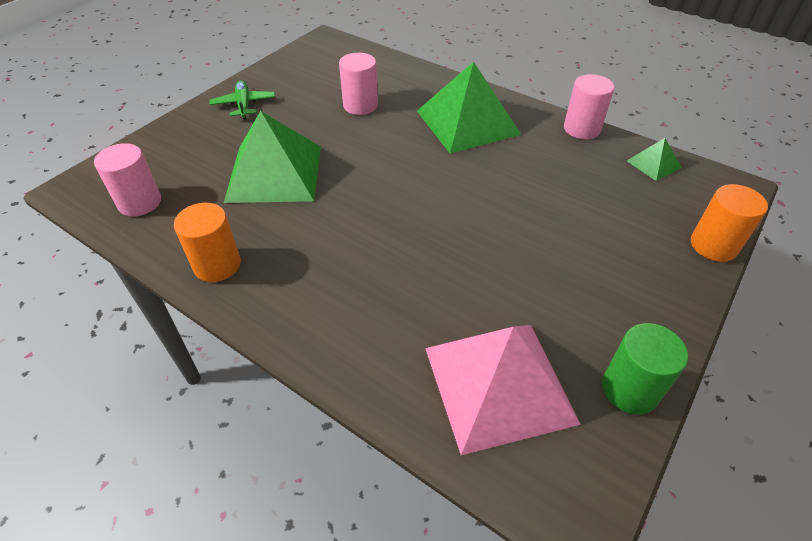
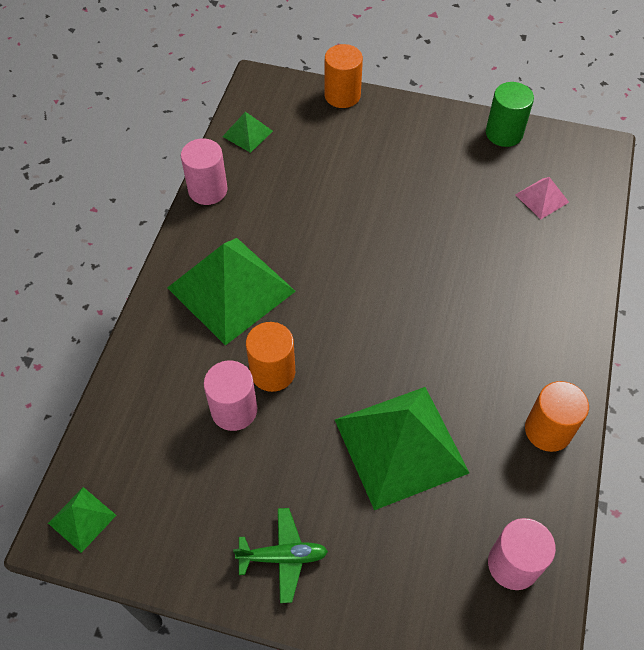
camera: 110 degrees left, 10 degrees up
(244, 105) = (283, 557): green plane -> green plane turned 150 degrees counterclockwise
(328, 45) = (82, 519): none -> green pyramid
(380, 127) = (272, 372): none -> orange cylinder
(498, 384) = (541, 198): pink pyramid -> pink pyramid, size x0.45

